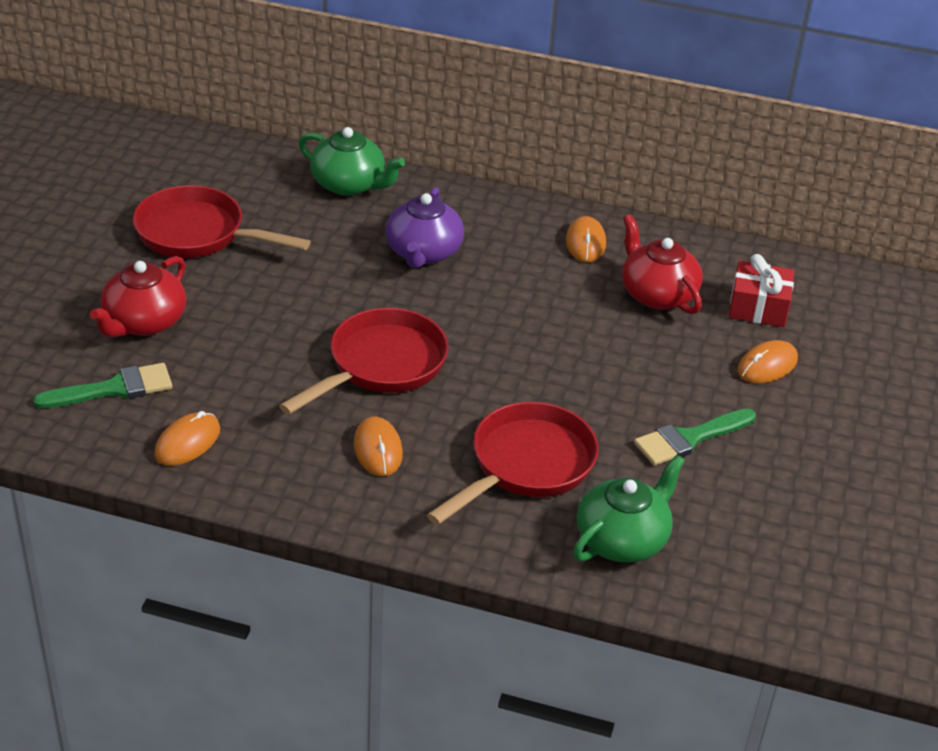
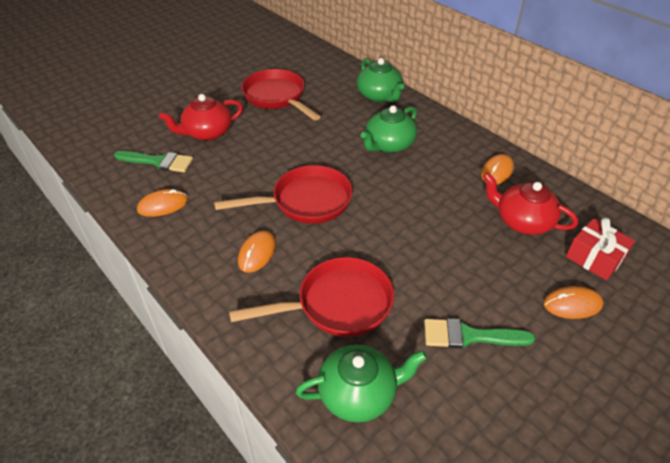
camera: 35 degrees right, 5 degrees up
(423, 252) = (388, 145): purple teapot -> green teapot
(657, 294) = (522, 221): red teapot -> red teapot turned 60 degrees counterclockwise

